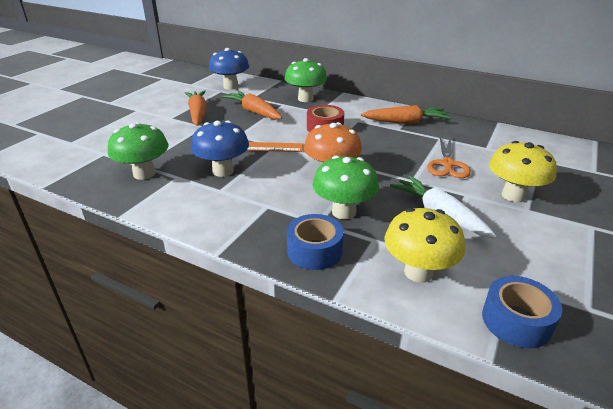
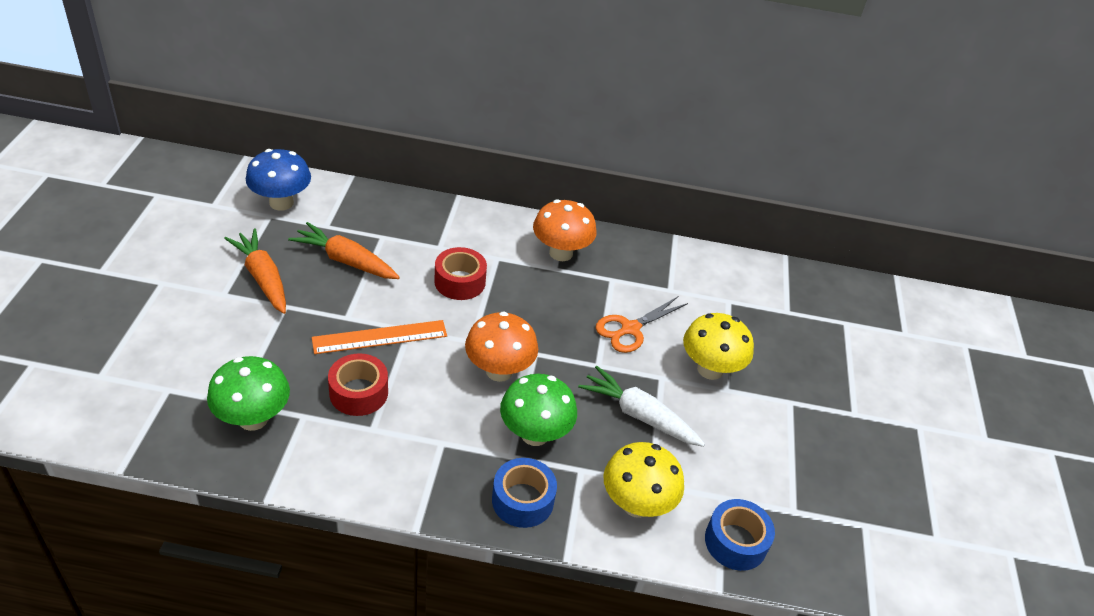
camera: 25 degrees left, 10 degrees up
(223, 171) = (359, 393): blue mushroom -> red tape
(305, 99) = (409, 219): green mushroom -> none
(405, 122) = (561, 253): orange carrot -> orange mushroom
(447, 164) = (630, 329): orange scissors -> orange scissors turned 60 degrees clockwise

